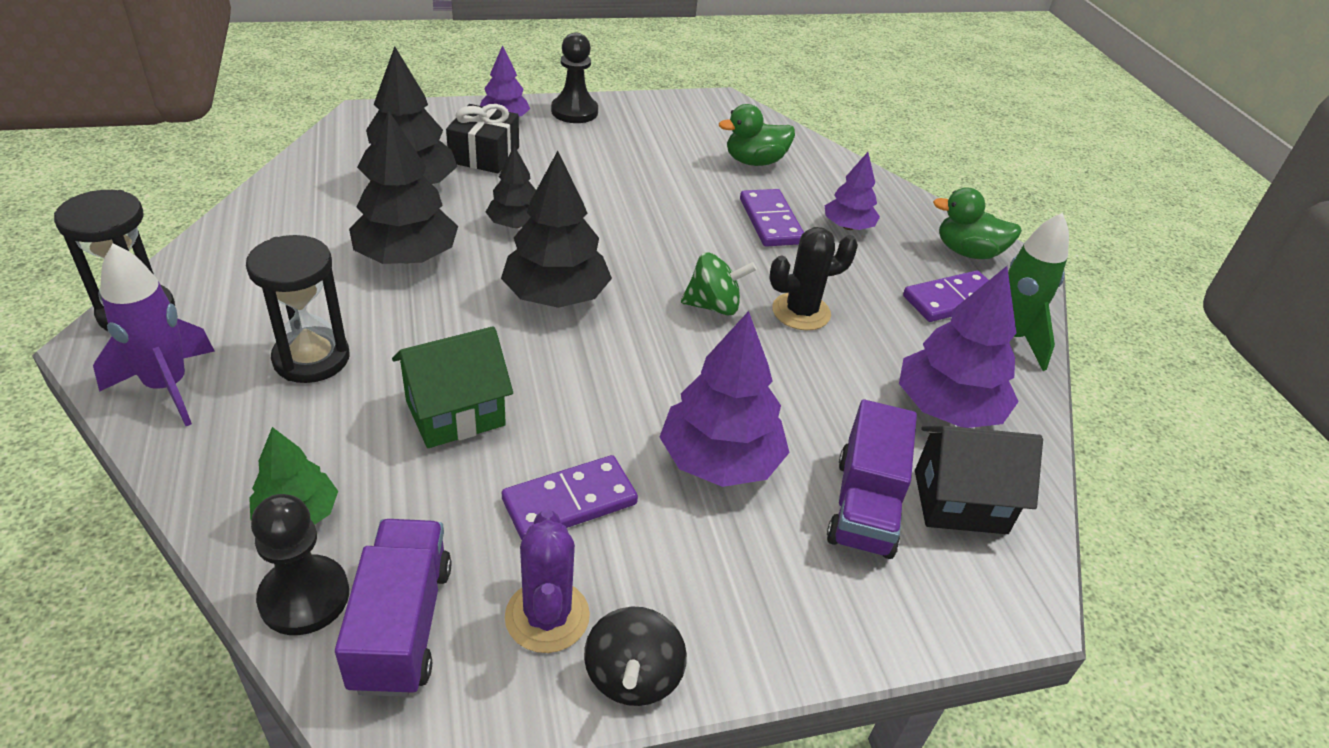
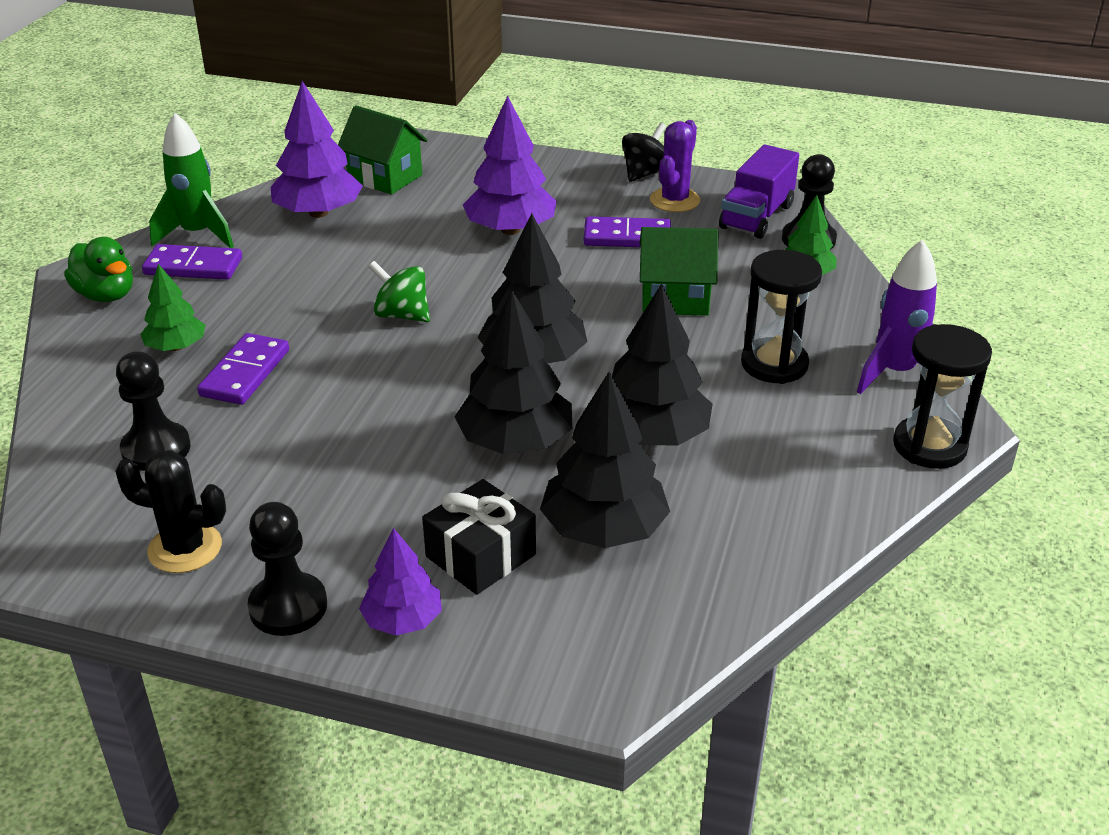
camera: 145 degrees left, 5 degrees down
(516, 224) = (515, 442): black tree -> black tree, size x1.68
(754, 161) = (156, 449): green duck -> black pawn
(801, 312) = (334, 292): black cactus -> black cactus (185, 548)
(848, 226) = (176, 347): purple tree -> green tree
(864, 505) = (445, 190): purple truck -> none
(960, 502) = (385, 178): black house -> green house

